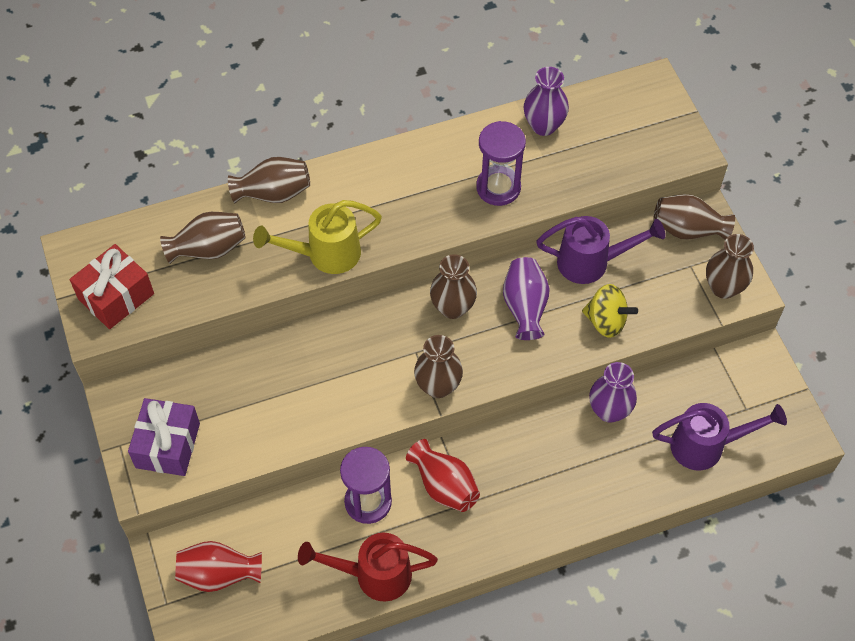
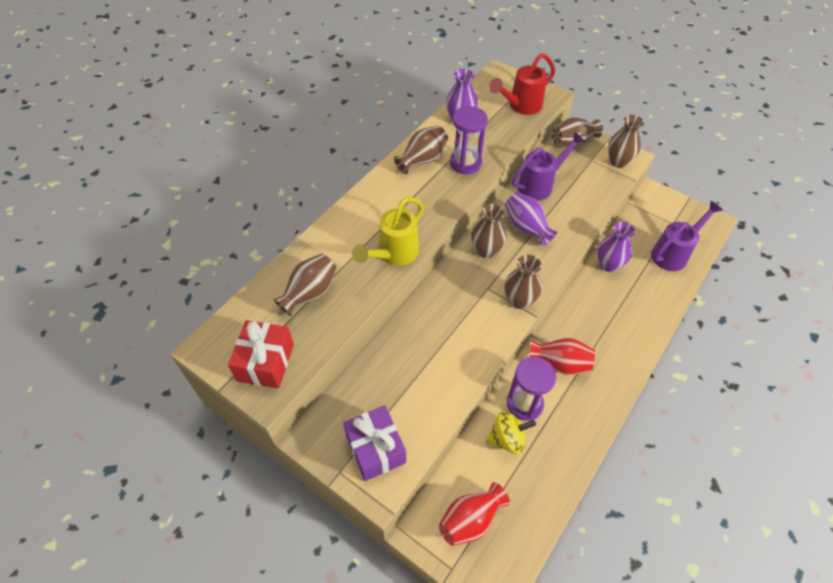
camera: 35 degrees left, 5 degrees down
(273, 193) = (326, 236): brown vase -> brown vase (422, 160)
(373, 575) = (569, 448): red watering can -> red watering can (521, 106)
(606, 321) = (577, 211): yellow spinning top -> yellow spinning top (507, 439)

